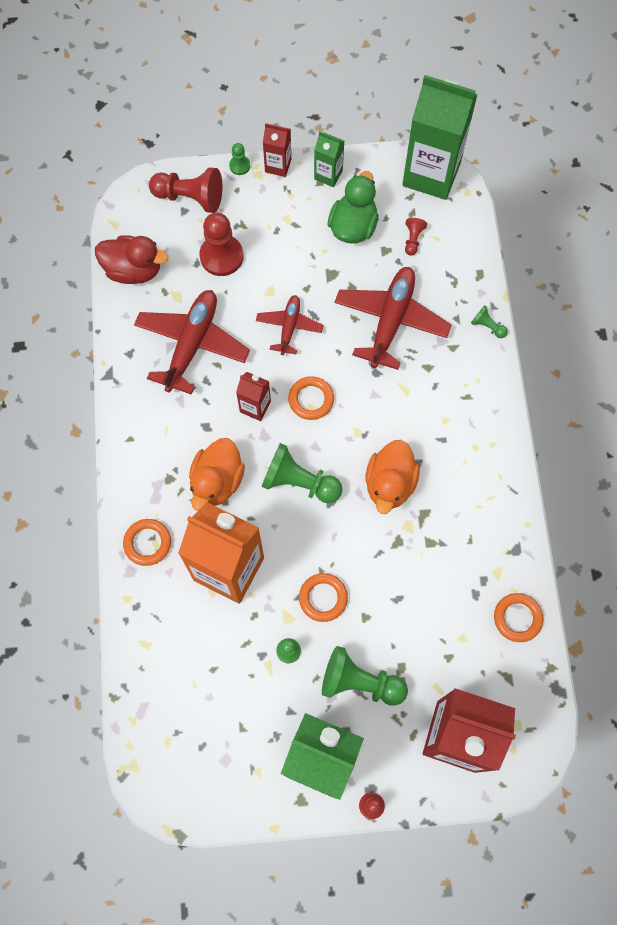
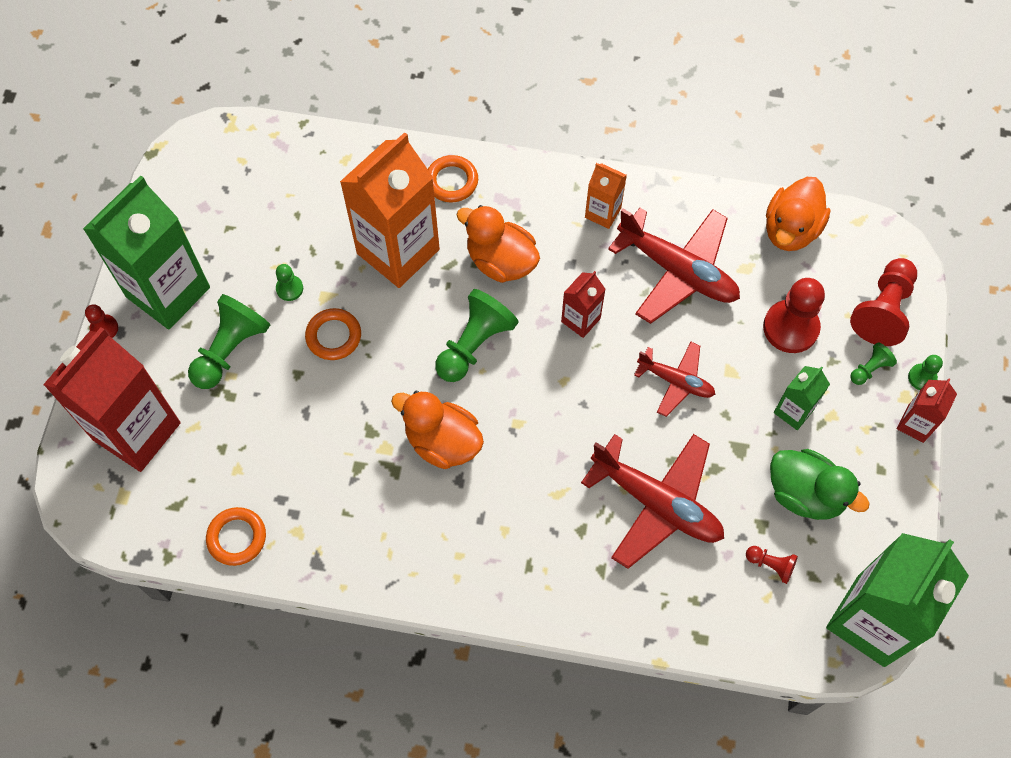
camera: 105 degrees right, 5 degrees down
(134, 270) = (790, 229): red duck -> orange duck
(151, 412) = (603, 213): none -> orange carton
(311, 399) = (573, 382): orange ring -> none
(328, 175) = (891, 483): green carton -> green carton (793, 411)
(487, 326) = (620, 623): green pawn -> green pawn (869, 369)

